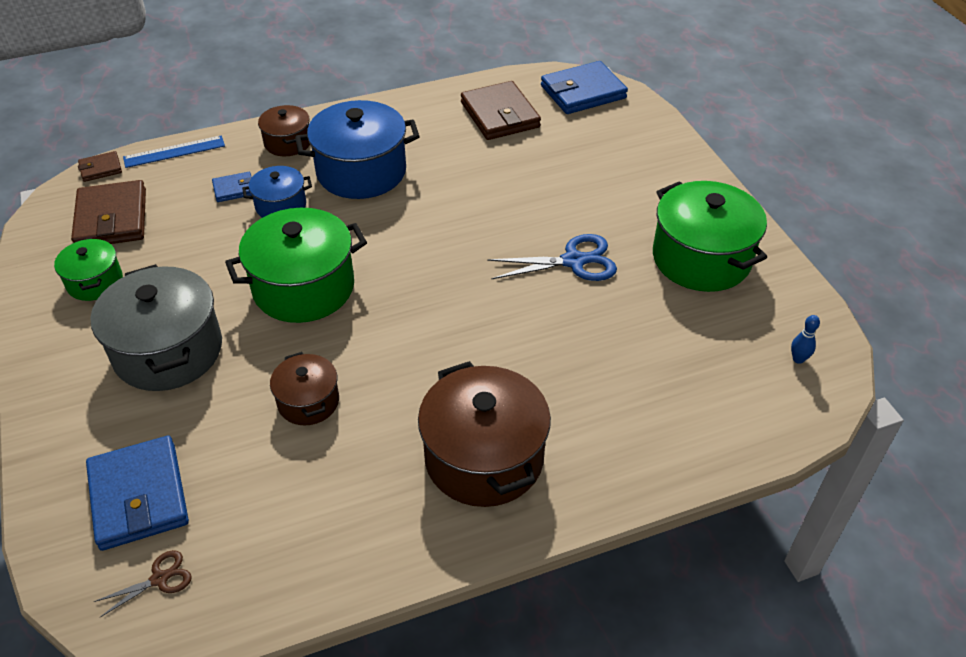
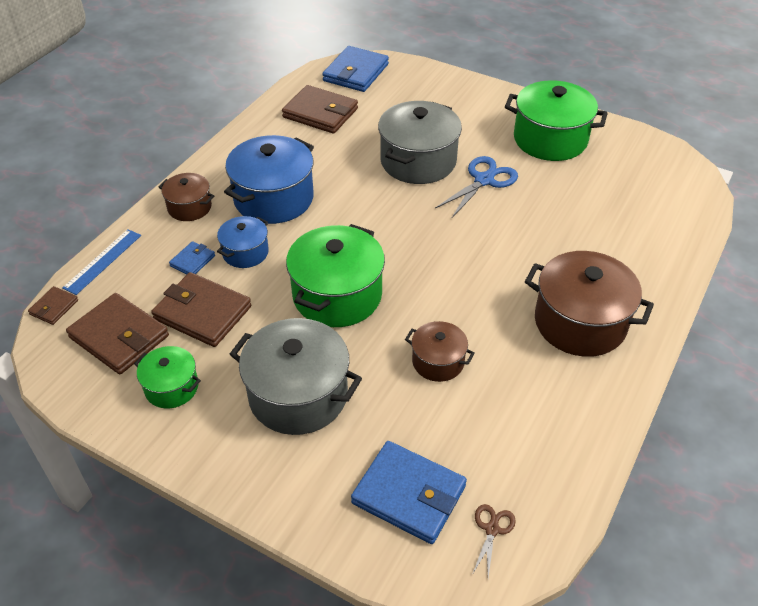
camera: 40 degrees left, 0 degrees up
(188, 236) = (202, 313): none -> brown wallet
(532, 207) = (418, 161): none -> grey pot
(798, 359) = (662, 167): blue bowling pin -> none

